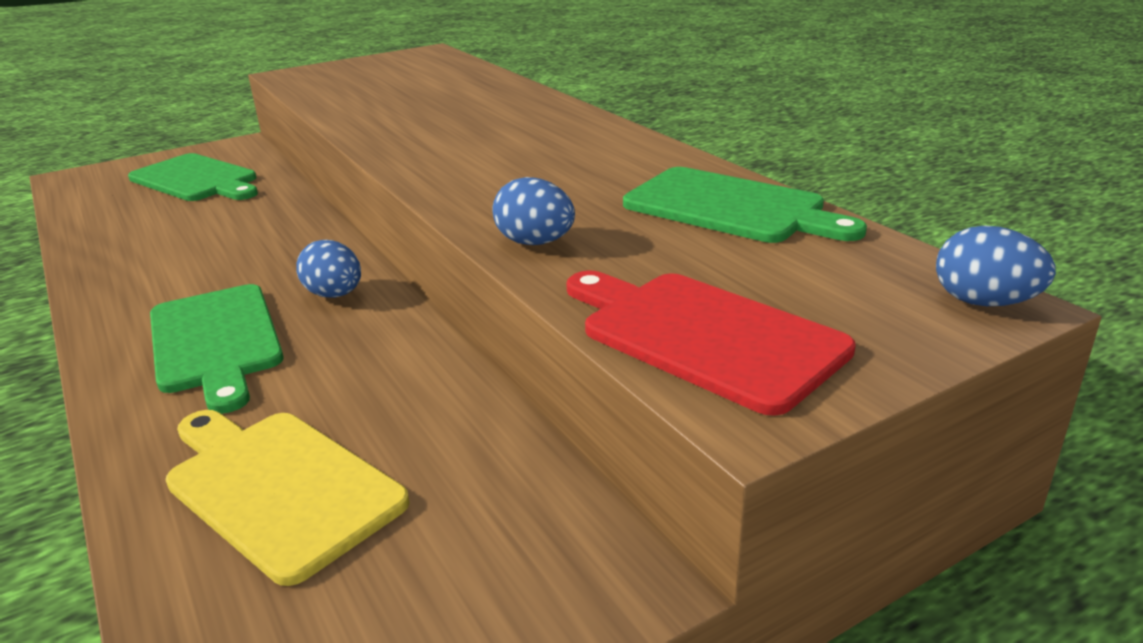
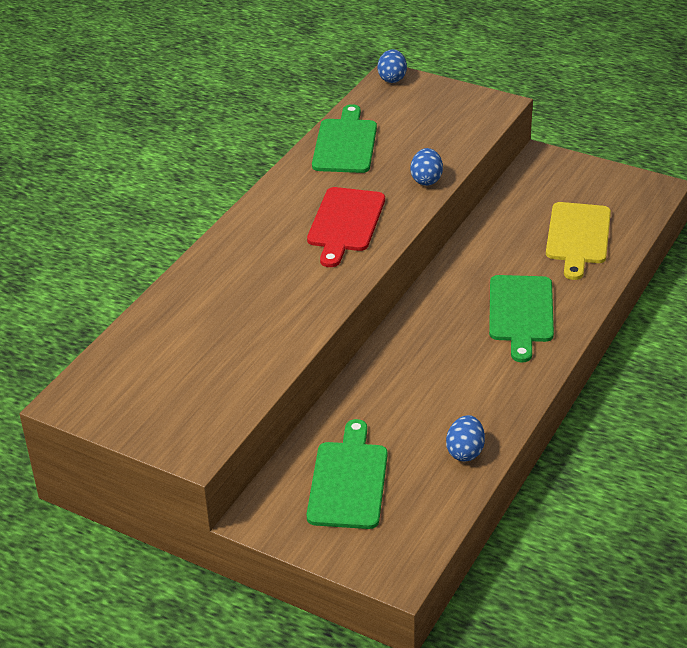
camera: 120 degrees left, 10 degrees up
(216, 341) = (521, 312): green cutting board -> green cutting board turned 150 degrees clockwise
(334, 295) = (448, 301): blue egg -> blue egg (465, 452)
(703, 336) = (465, 121): red cutting board -> red cutting board (345, 223)

